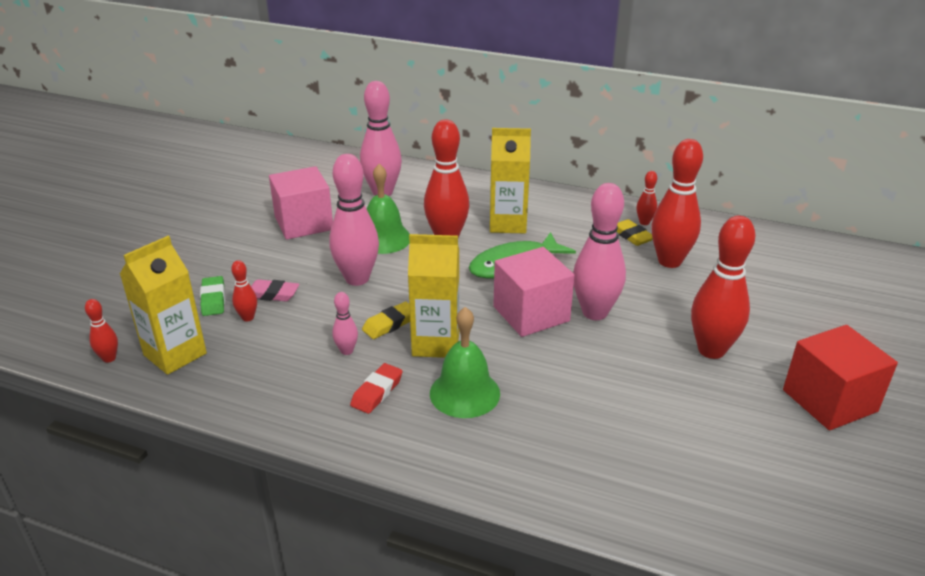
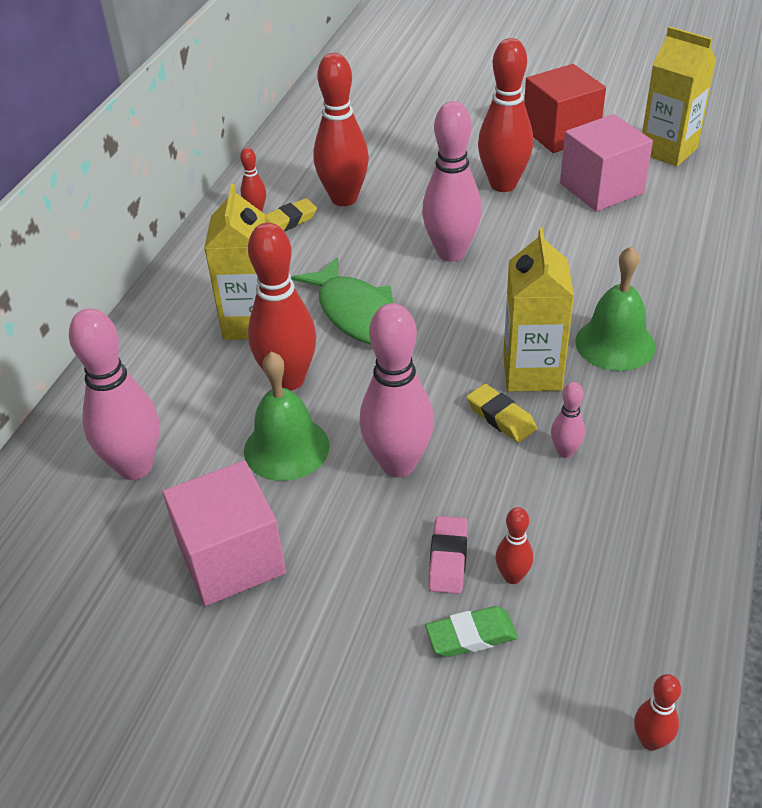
camera: 90 degrees left, 10 degrees up
(175, 354) = (618, 648): yellow carton -> yellow carton (668, 150)
(377, 392) = (634, 414): red eraser -> none
(531, 314) = (460, 298): pink cube -> pink cube (601, 188)

